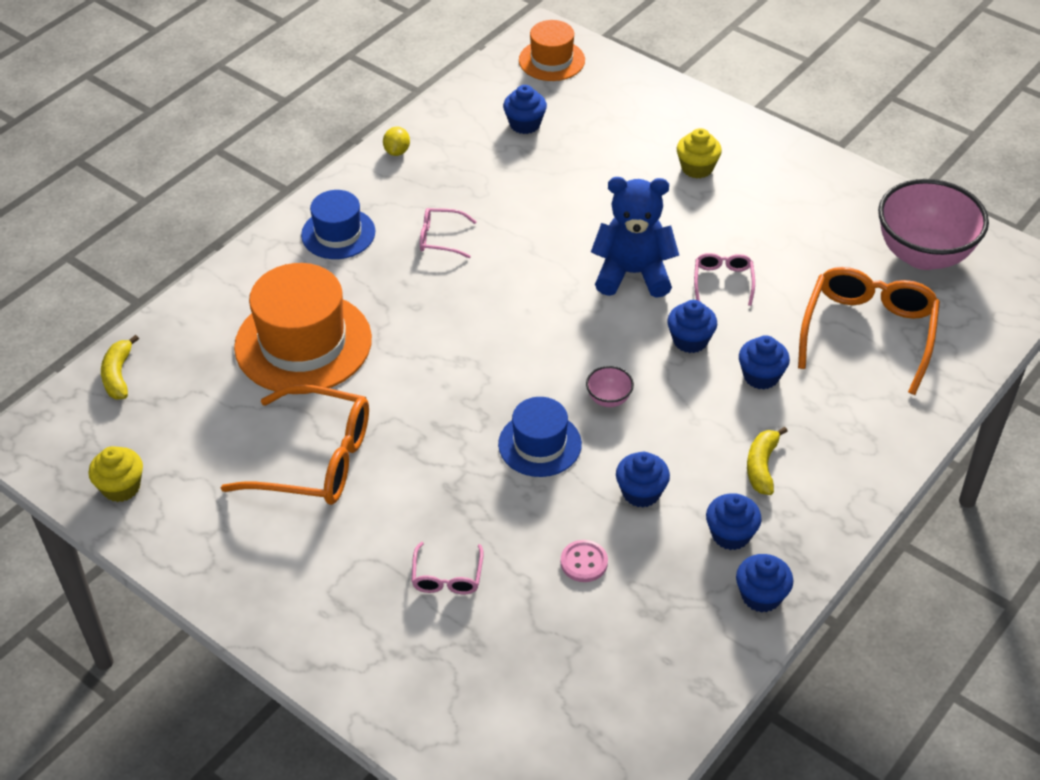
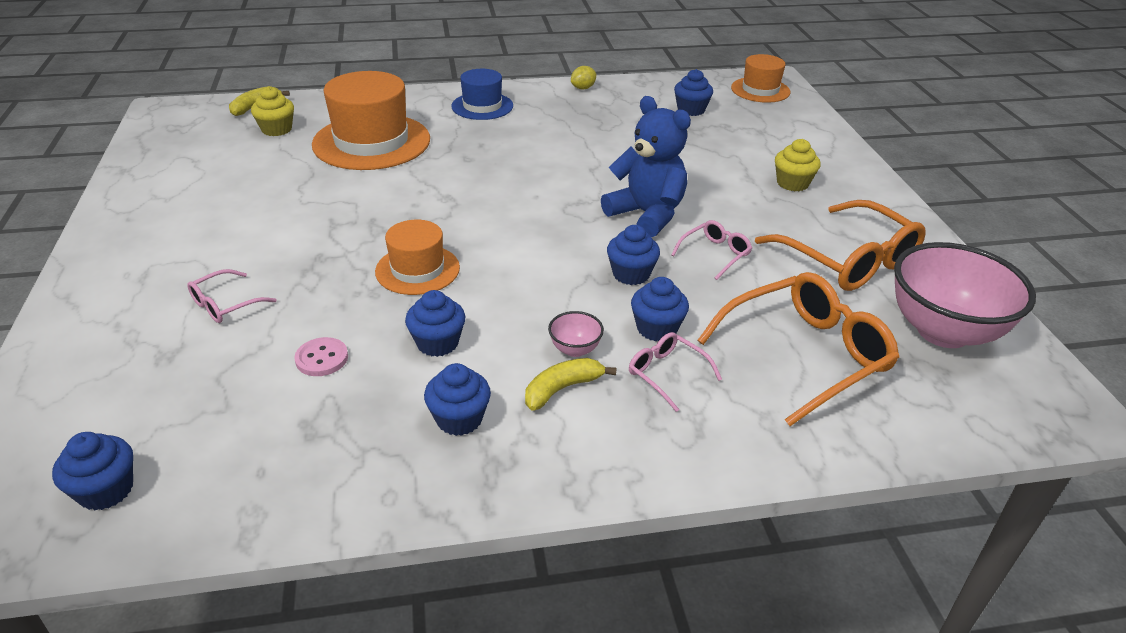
camera: 40 degrees right, 10 degrees down
(121, 487) = (161, 151): yellow cupcake -> yellow cupcake (277, 129)
(315, 459) = (273, 196): orange glasses -> orange glasses (848, 260)
(441, 238) = (541, 136): pink glasses -> pink glasses (667, 374)
(540, 444) = (417, 270): blue hat -> orange hat
(609, 399) = (510, 273): pink bowl -> pink bowl (575, 349)
(761, 596) = (410, 483): blue cupcake -> blue cupcake (106, 490)

